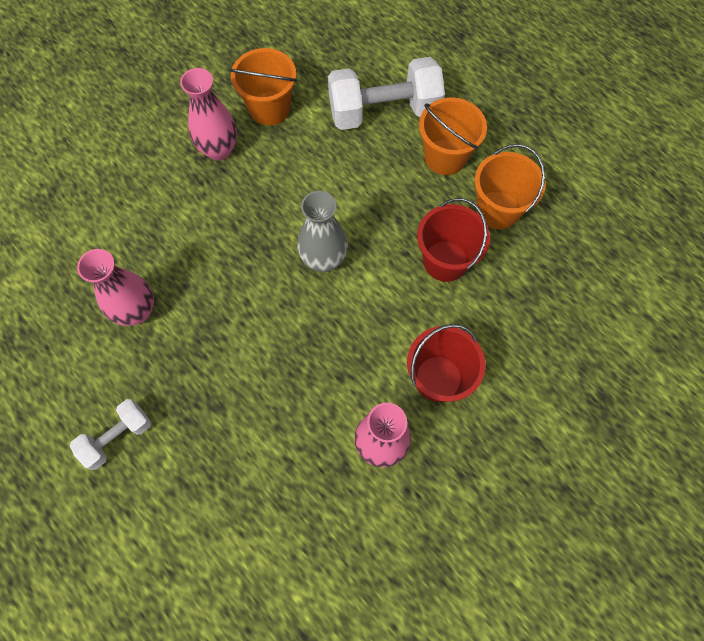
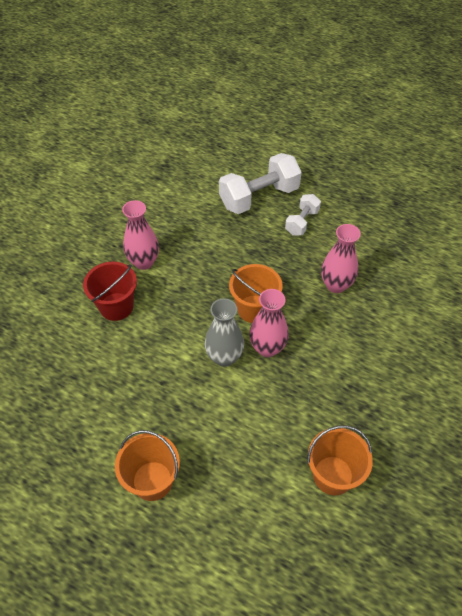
camera: 160 degrees right, 15 degrees down
(219, 150) = (353, 418): pink vase -> pink vase (267, 348)
(384, 112) = (225, 510): white dumbbell -> white dumbbell (259, 197)
(445, 261) = (130, 386): red bucket -> none
(497, 210) = (94, 444): orange bucket -> orange bucket (254, 309)

